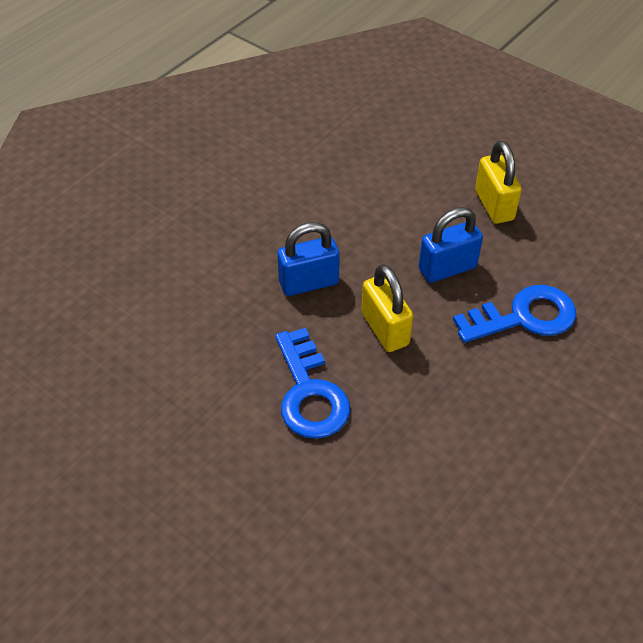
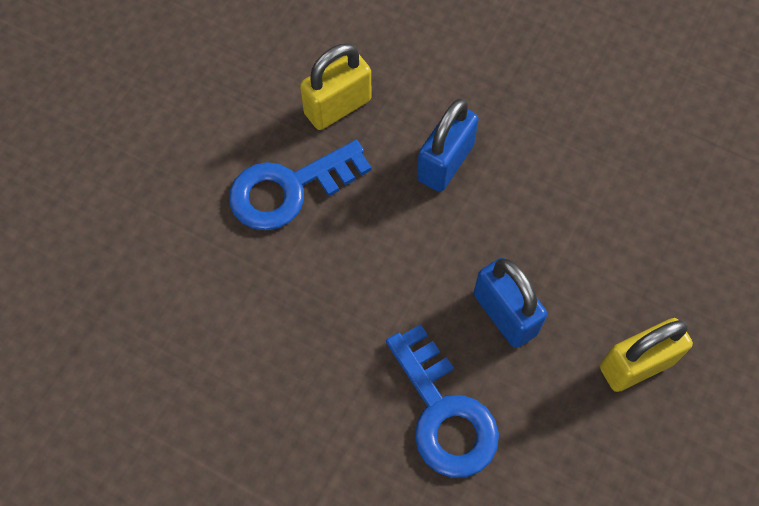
camera: 80 degrees right, 15 degrees up
(309, 283) = (445, 162): blue padlock -> blue padlock turned 60 degrees clockwise
(385, 329) = (392, 253): yellow padlock -> yellow padlock (337, 107)

